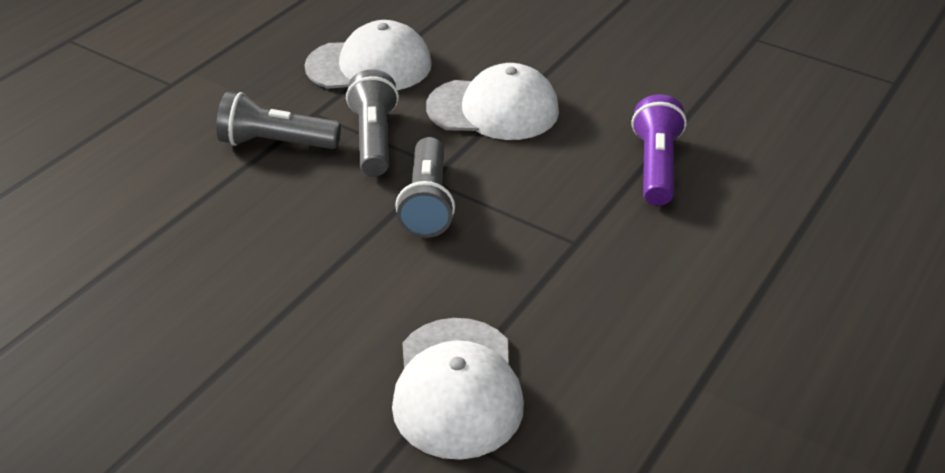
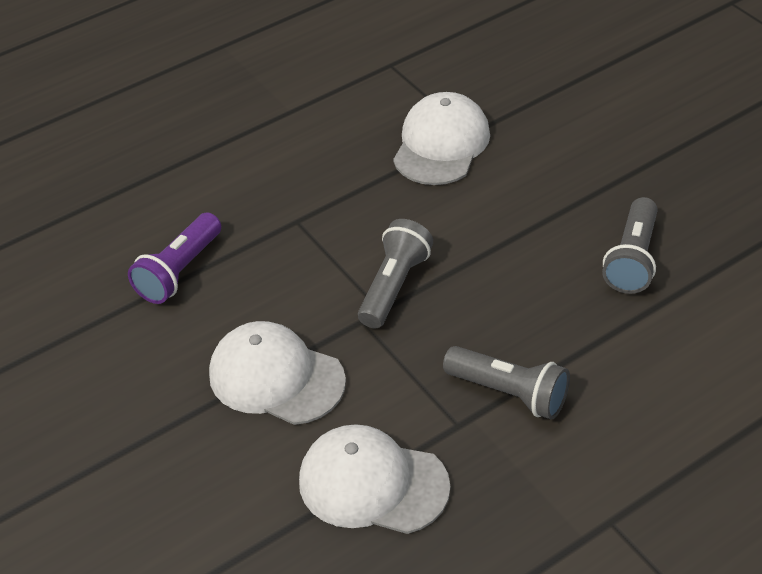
camera: 155 degrees left, 5 degrees up
(374, 139) = (411, 371): grey flashlight -> grey flashlight (632, 259)

